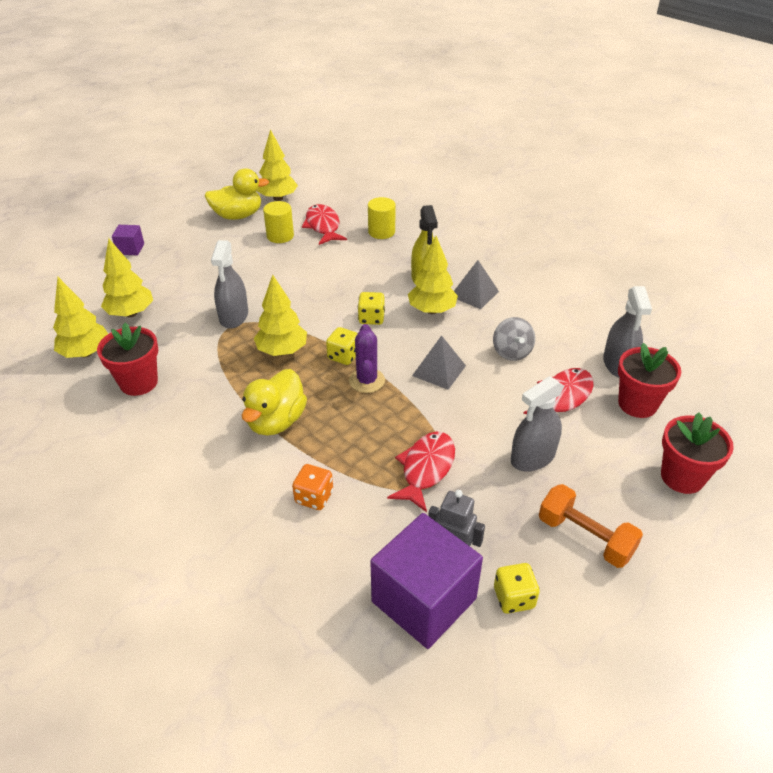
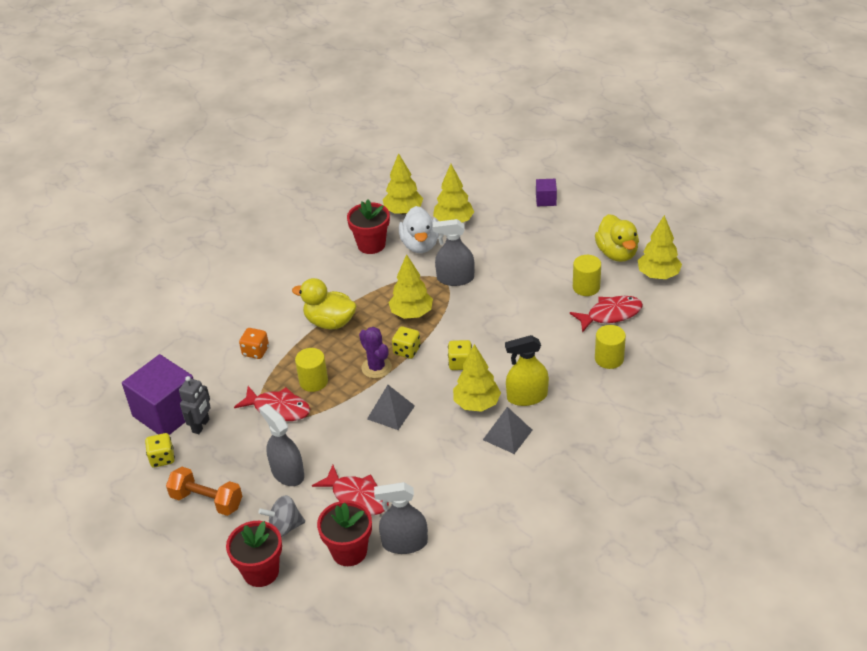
camera: 90 degrees right, 0 degrees up
(160, 341) = (420, 245): none -> white duck
(367, 380) = (376, 367): purple cactus -> purple cactus turned 60 degrees clockwise
(381, 436) = (313, 381): none -> yellow cylinder
(511, 352) = (418, 462): grey spinning top -> grey spinning top (285, 527)
(585, 537) = (207, 501): orange dumbbell -> orange dumbbell turned 75 degrees clockwise

